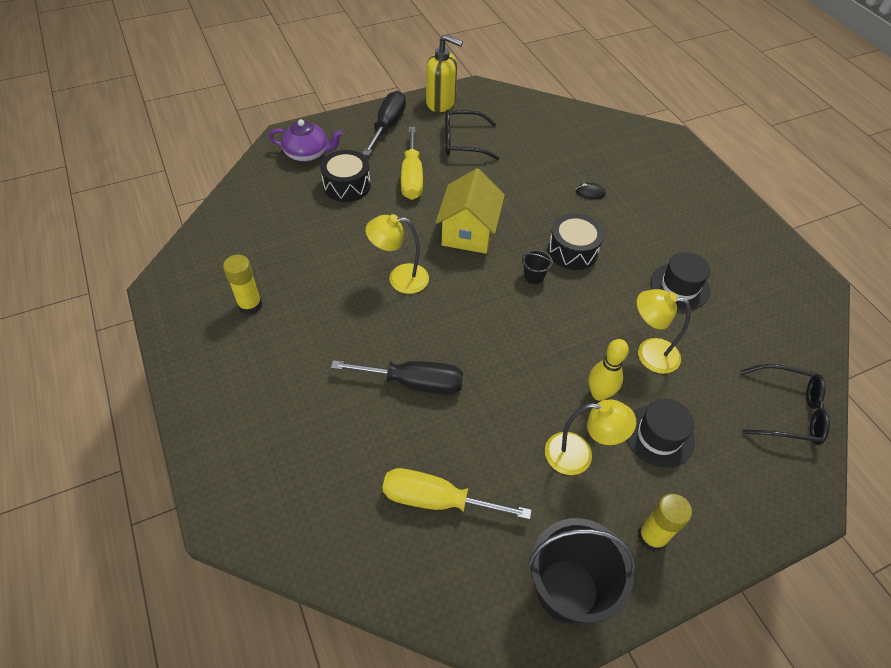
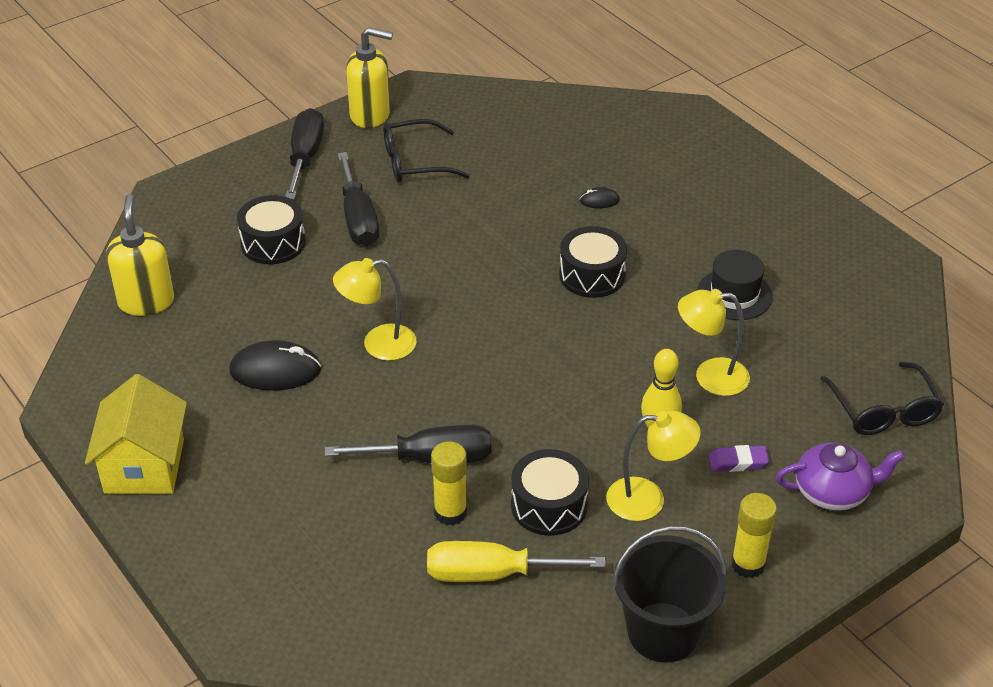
camera: 10 degrees left, 10 degrees down
(244, 214) = (146, 301): none -> yellow soap dispenser
(250, 305) = (193, 408): yellow glue stick -> yellow glue stick (450, 512)
(308, 154) = (206, 211): purple teapot -> purple teapot (833, 492)
(319, 286) = (275, 370): none -> black mouse
(412, 177) = (358, 219): yellow screwdriver -> black screwdriver
(468, 232) = (452, 275): yellow house -> yellow house (144, 466)
(497, 445) = (549, 505): none -> black drum
(534, 276) = (549, 313): black bucket -> none
(659, 436) = (738, 462): black hat -> purple eraser
(787, 412) = (883, 410): black glasses -> black glasses turned 75 degrees clockwise

